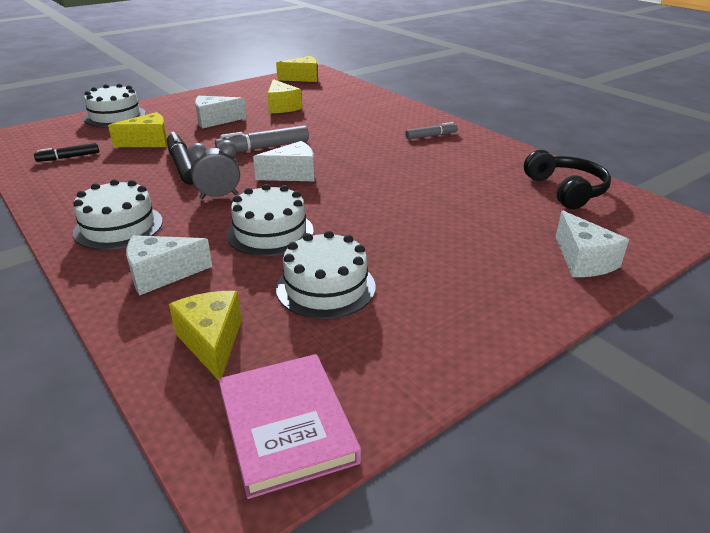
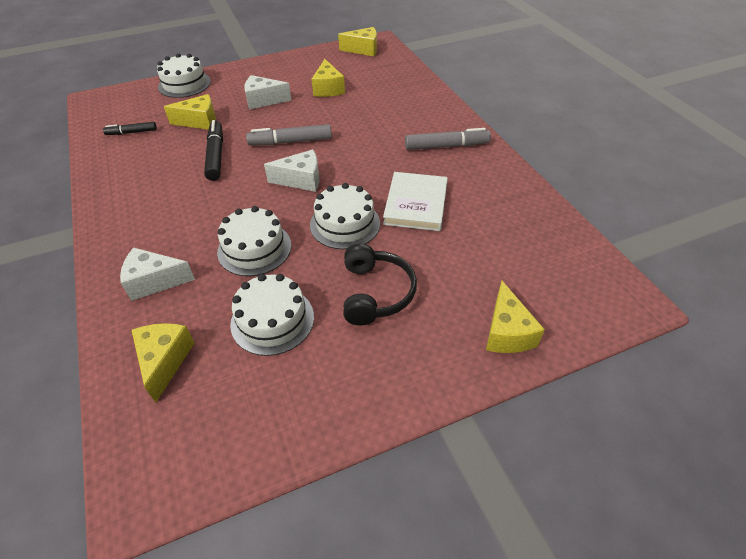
camera: 15 degrees right, 15 degrees up
(118, 227) = (142, 221): white cake -> white cake (345, 224)
(219, 196) = (230, 198): grey clock -> none
(286, 425) = (185, 456): pink book -> none
(427, 179) = (416, 204): none -> white book
(431, 136) = (446, 146): grey marker -> grey marker, size x1.63
(566, 190) = (539, 239): black headphones -> black headphones (375, 293)
(583, 260) = (507, 332): white cheese -> yellow cheese

